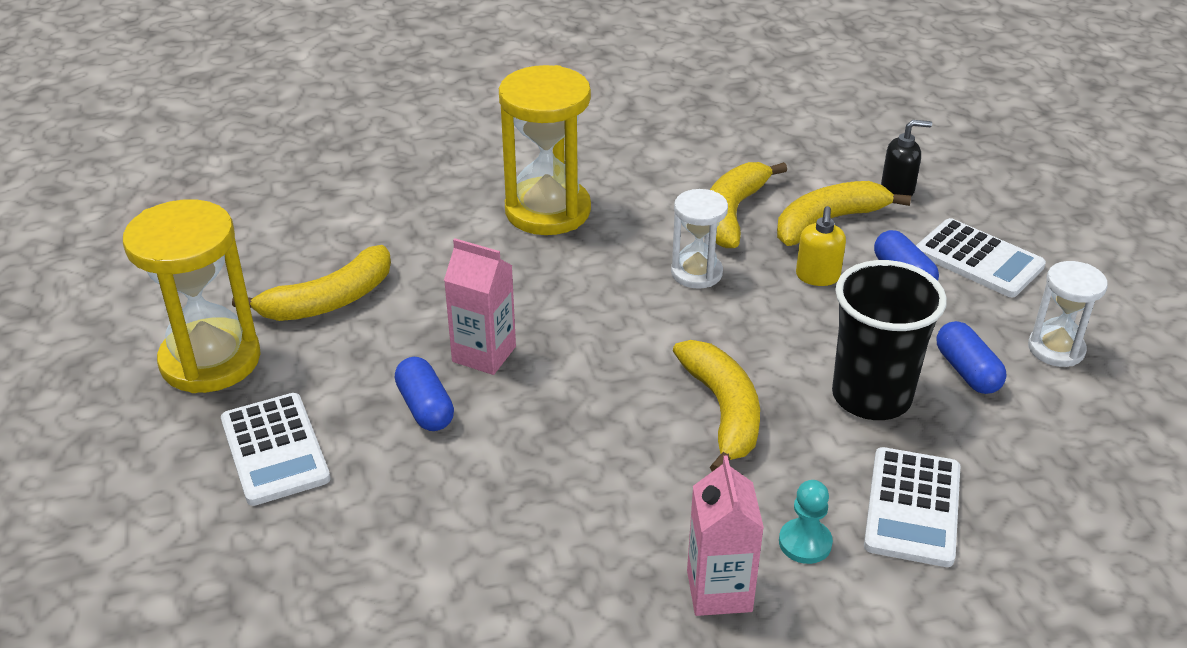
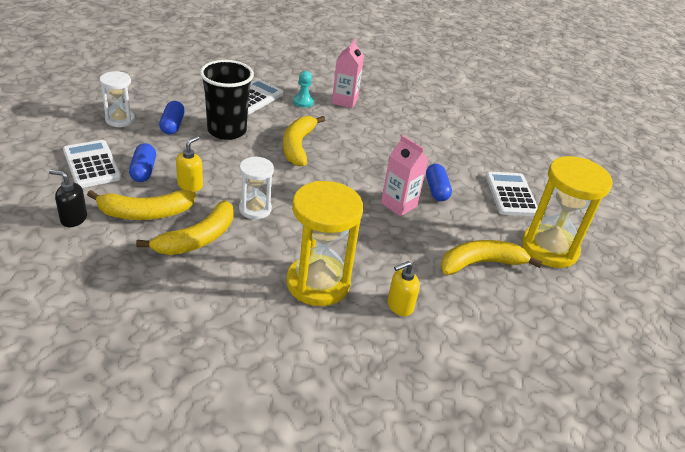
camera: 165 degrees left, 0 degrees up
(434, 216) = (399, 306): none -> yellow soap dispenser

